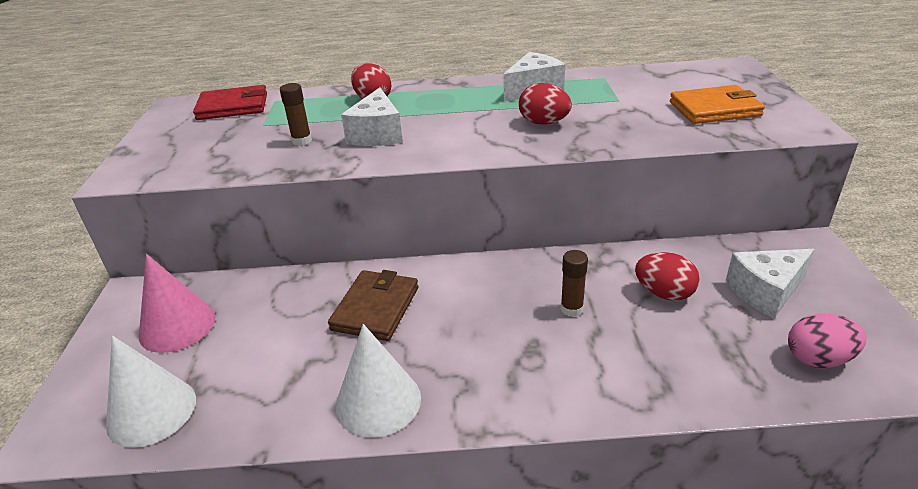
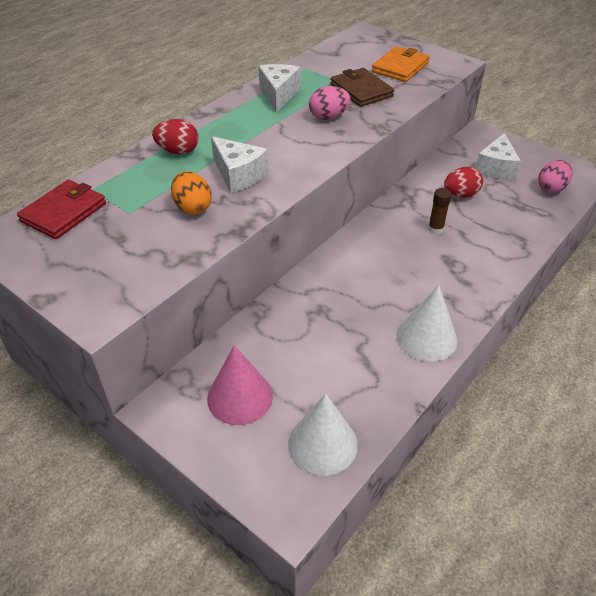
camera: 50 degrees left, 10 degrees up
(302, 141) = (192, 208): brown glue stick -> orange egg
(376, 308) = (342, 296): brown wallet -> brown wallet (361, 90)
(543, 123) = (328, 117): red egg -> pink egg

